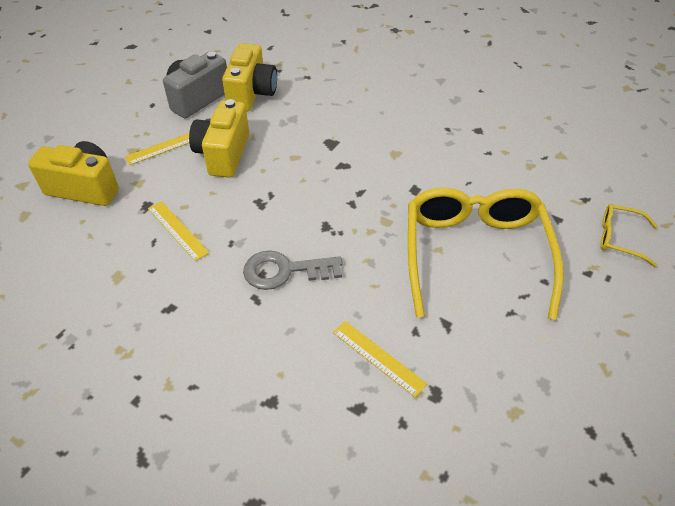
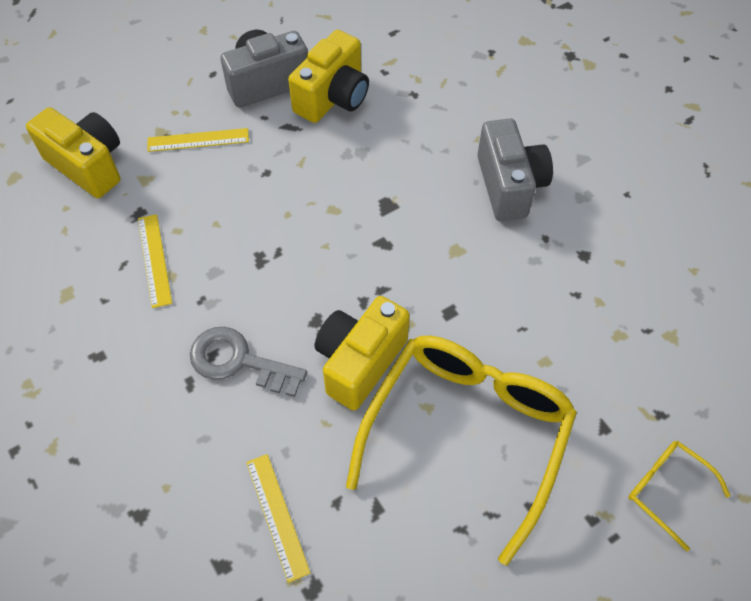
camera: 25 degrees right, 10 degrees up
(223, 154) = (255, 175): yellow camera -> yellow camera (360, 362)
(405, 108) = (509, 186): none -> grey camera

